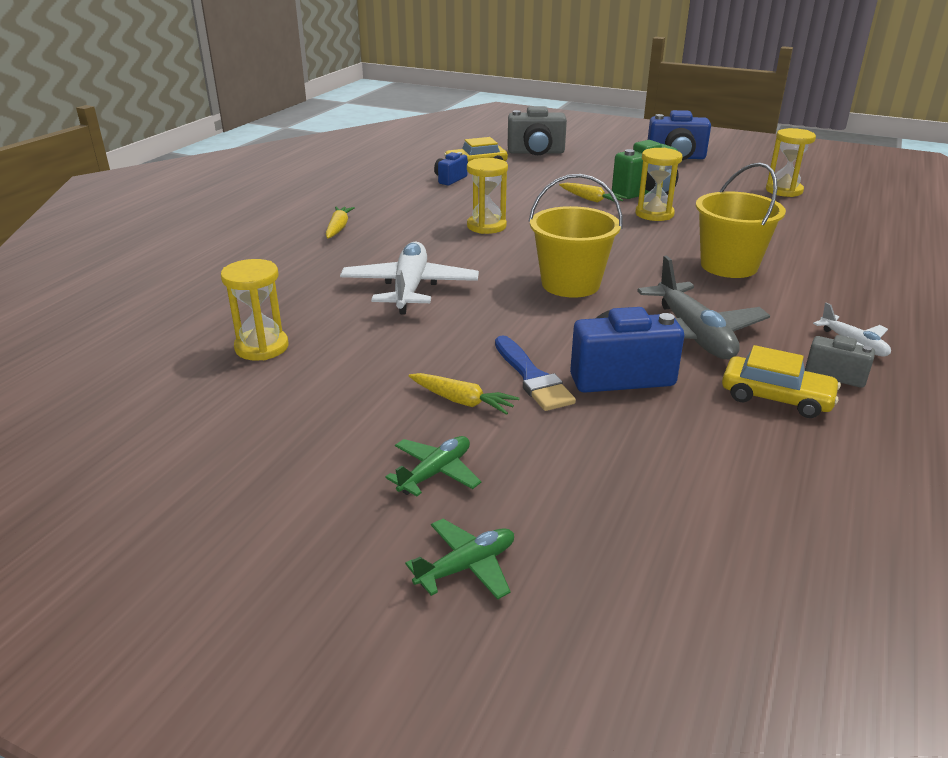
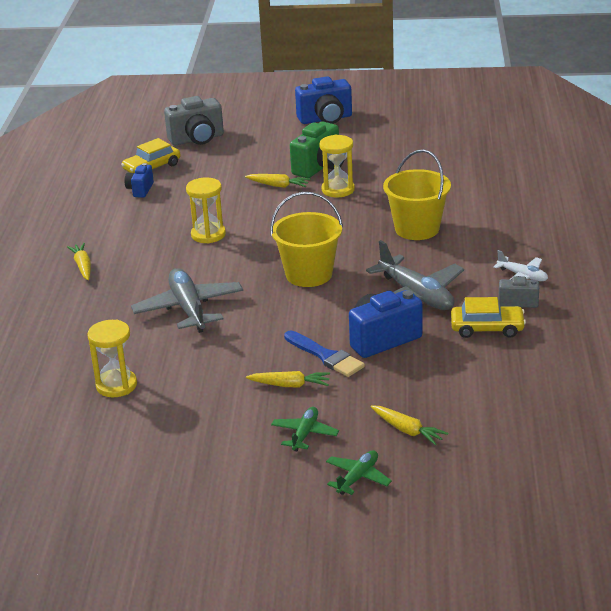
camera: 20 degrees left, 0 degrees up
(410, 288) = (189, 309): white plane -> grey plane
(586, 512) = (407, 430): none -> yellow carrot
(784, 191) = (430, 140): yellow hourglass -> none

